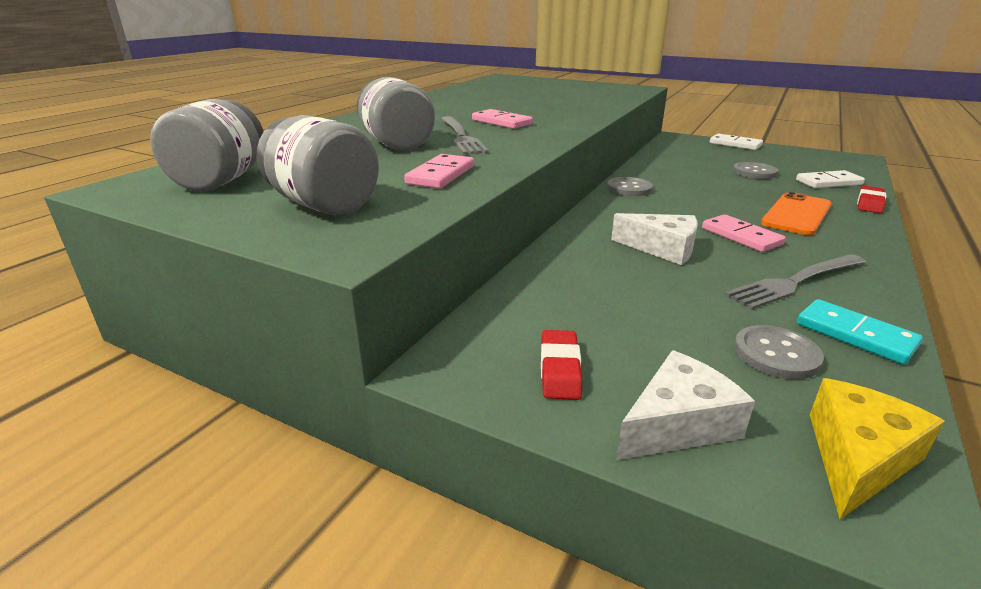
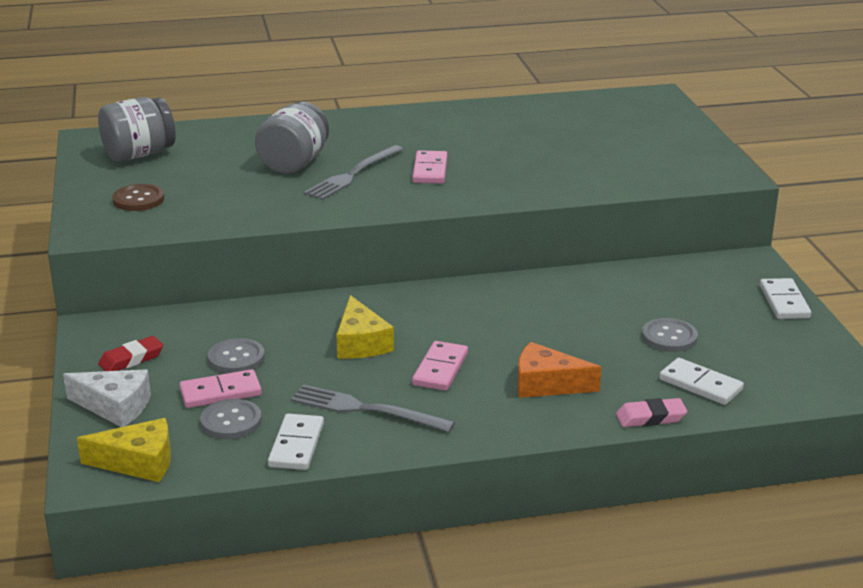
camera: 50 degrees right, 0 degrees up
(324, 205) = (138, 199): grey jar -> brown button
(440, 175) = (242, 206): pink domino -> pink domino (220, 392)
(629, 188) = (497, 289): grey button -> grey button (236, 358)
(662, 248) = (361, 343): white cheese -> yellow cheese
(796, 214) = (546, 384): orange phone -> orange cheese
(855, 334) = (296, 445): turquoise domino -> white domino
(869, 203) = (650, 418): red eraser -> pink eraser

